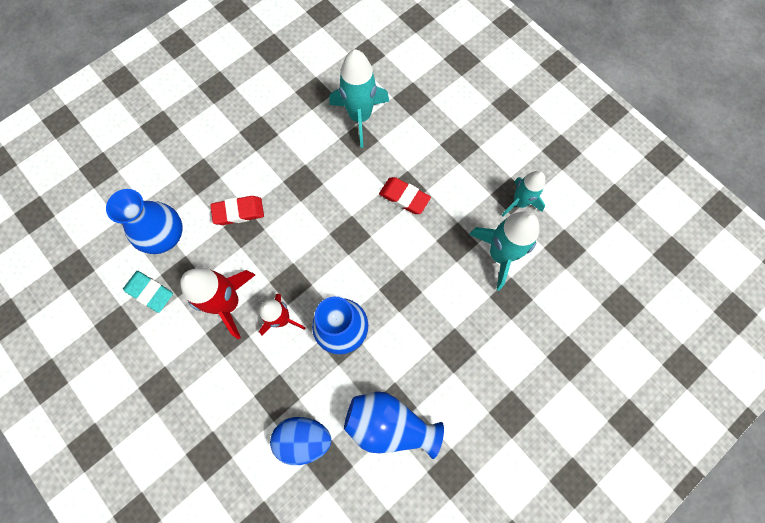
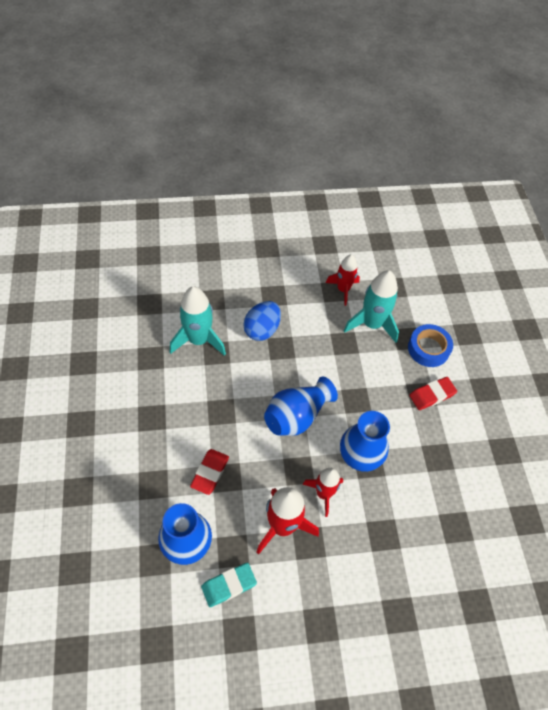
camera: 60 degrees left, 15 degrees down
(303, 438) = (426, 533): blue egg -> blue egg (262, 329)
(389, 424) = (449, 468): blue vase -> blue vase (296, 416)
(404, 197) = (287, 353): red eraser -> red eraser (432, 395)
(515, 327) = (428, 349): none -> blue tape
(519, 202) = (343, 290): turquoise rocket -> red rocket

